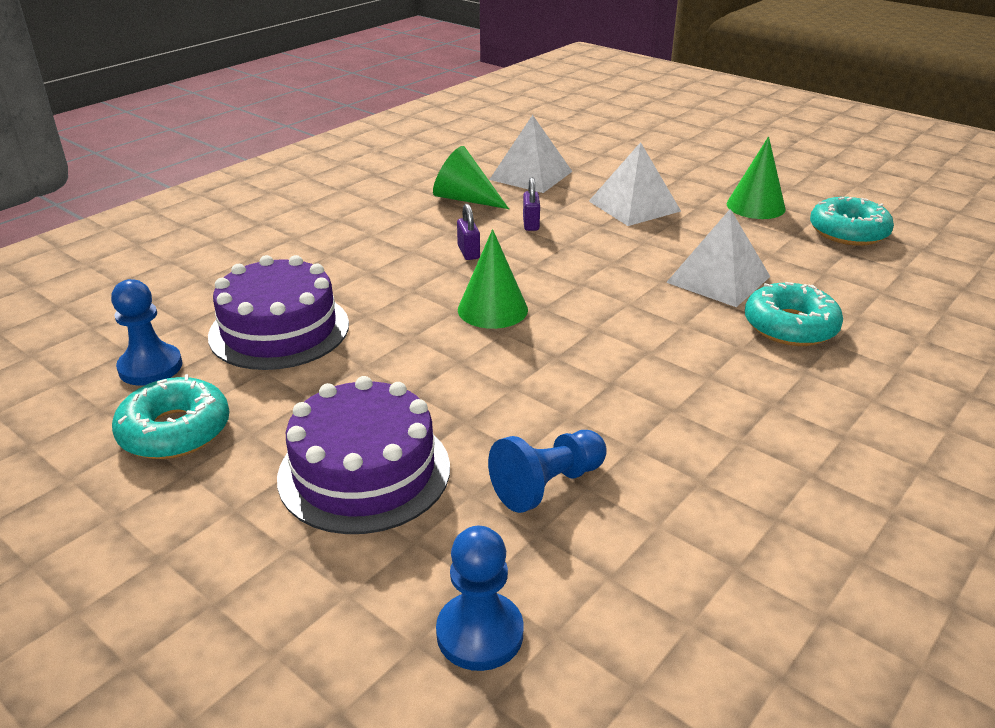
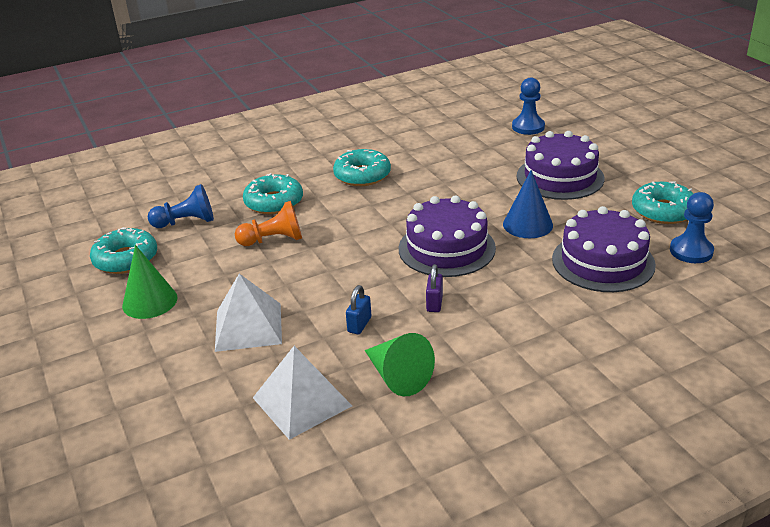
camera: 155 degrees left, 0 degrees up
(395, 363) = (527, 224): none -> blue cone
(492, 309) = (446, 248): green cone -> purple cake
(531, 224) = (359, 325): purple padlock -> blue padlock
(547, 485) = (475, 159): blue pawn -> blue pawn (186, 222)
(718, 279) = (273, 240): white pyramid -> orange pawn
(718, 400) = (362, 175): none -> turquoise donut

